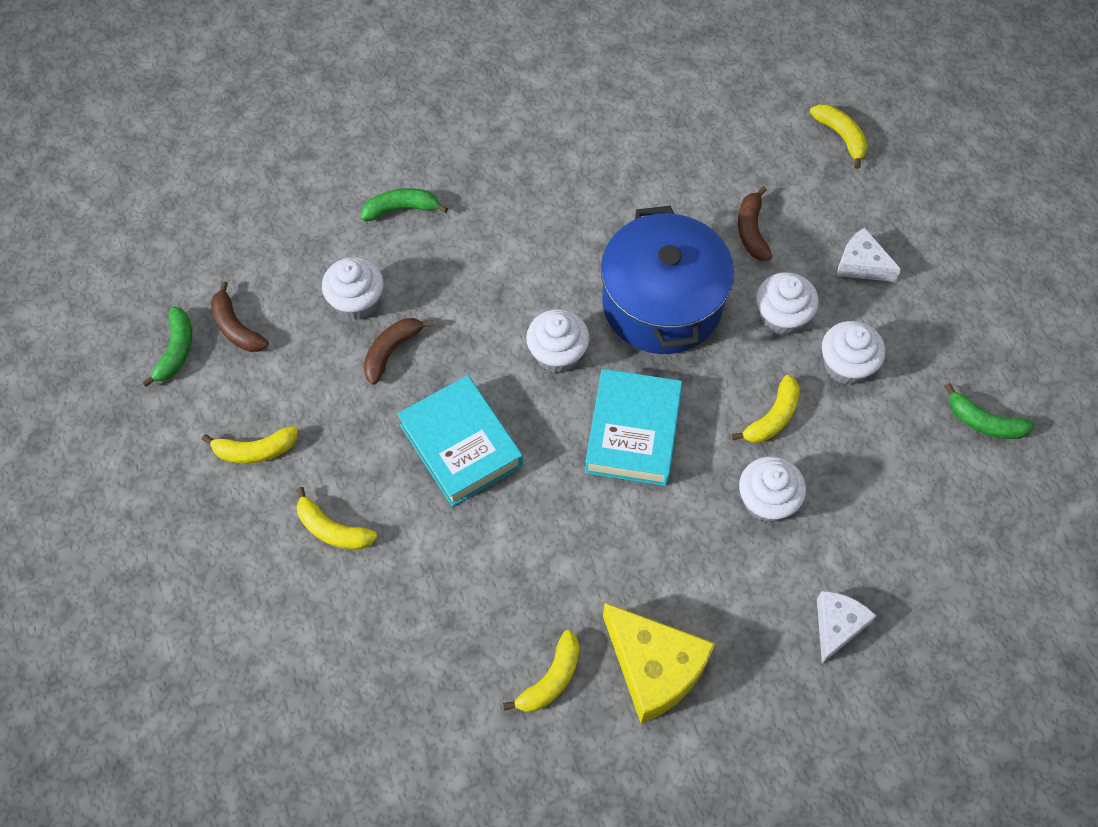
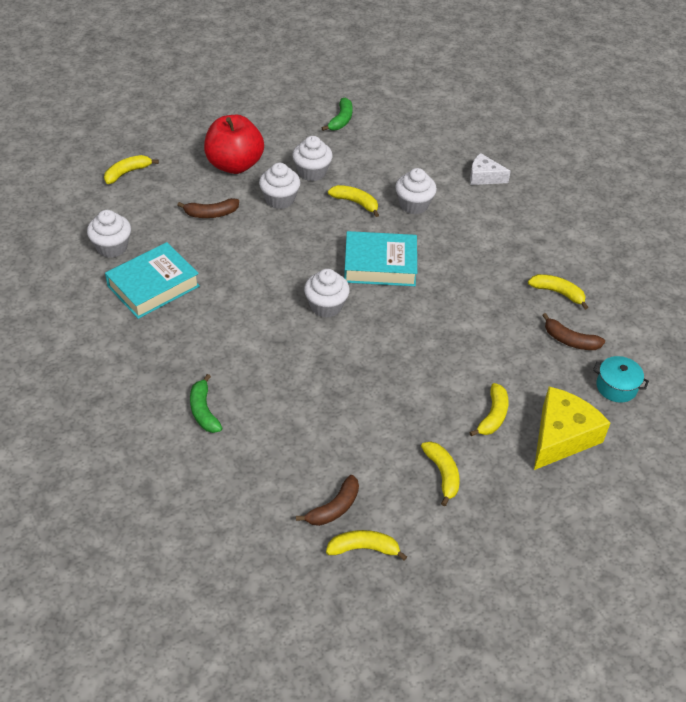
camera: 100 degrees left, 15 degrees down
(176, 351) = (364, 548): green banana -> yellow banana
(351, 714) = (616, 387): none -> turquoise pot
(357, 301) = (297, 428): white cupcake -> white cupcake (112, 247)
(392, 351) = (339, 400): brown banana -> brown banana (570, 340)
(461, 445) = (410, 351): turquoise book -> turquoise book (153, 286)
(654, 668) = (534, 248): yellow cheese -> yellow cheese (561, 437)
(662, 303) = (276, 255): blue pot -> none
(861, 264) = (234, 165): white cheese -> red apple

